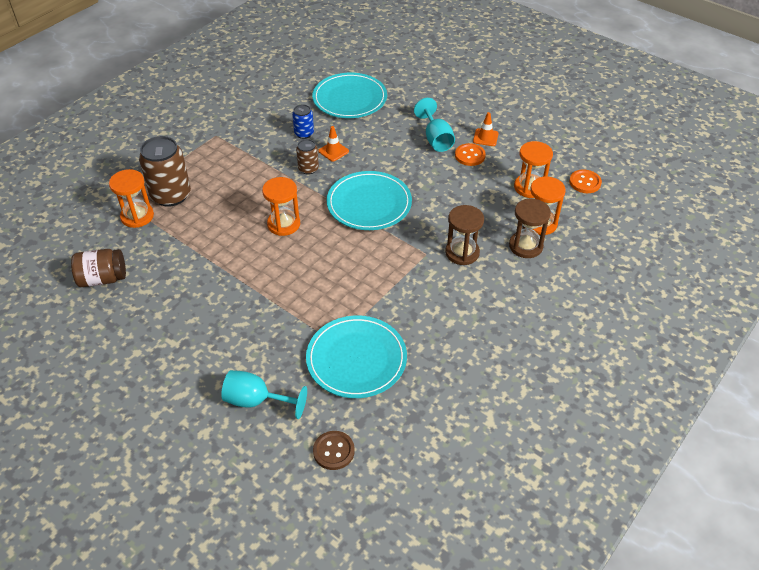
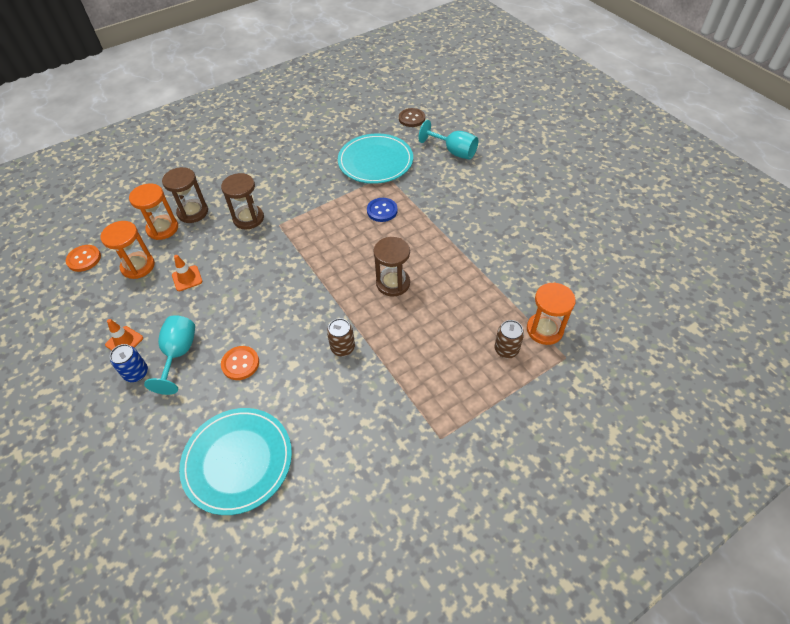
camera: 160 degrees left, 5 degrees up
(103, 279) = (575, 266): brown jar -> none
(171, 195) = (506, 349): brown can -> brown can, size x0.52
(283, 224) = (393, 283): orange hourglass -> brown hourglass
(304, 133) = (326, 408): blue can -> blue can (136, 373)
(322, 294) = (382, 211): none -> blue button
(333, 151) = (303, 367): orange traffic cone -> orange traffic cone (187, 278)
(369, 204) = (300, 286): turquoise plate -> none
(470, 156) = (161, 320): orange button -> orange button (240, 364)

